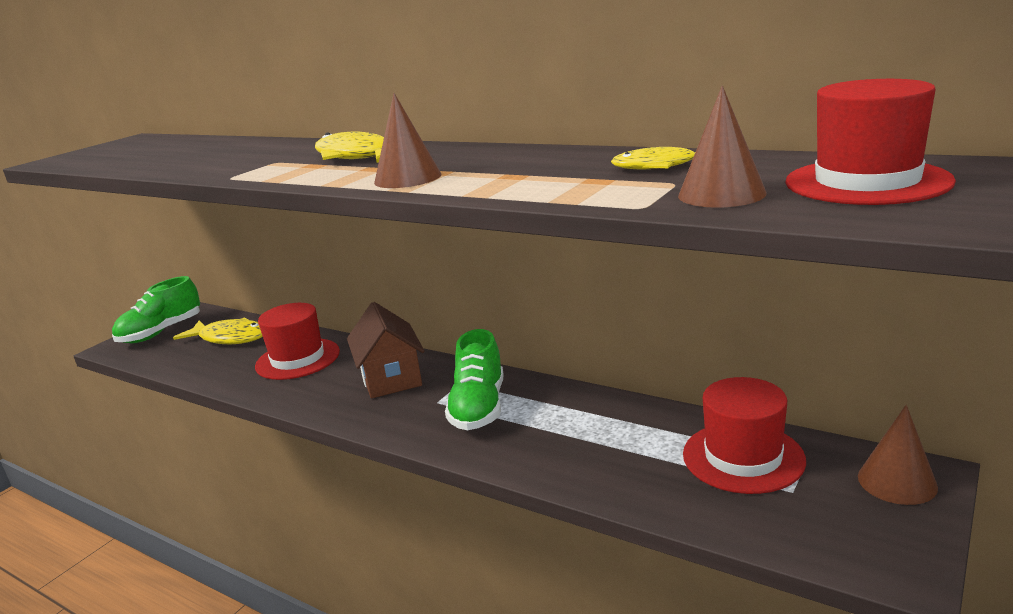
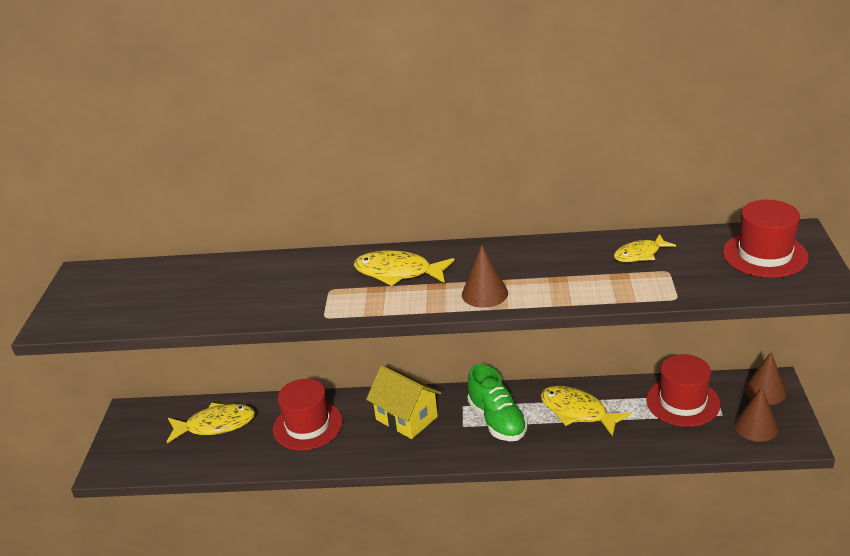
camera: 30 degrees left, 10 degrees up
(161, 332) = (134, 440): green shoe -> none
(391, 378) = (406, 418): brown house -> yellow house
(583, 426) = (577, 412): none -> yellow fish
(721, 194) = (705, 278): brown cone -> brown cone (756, 426)

